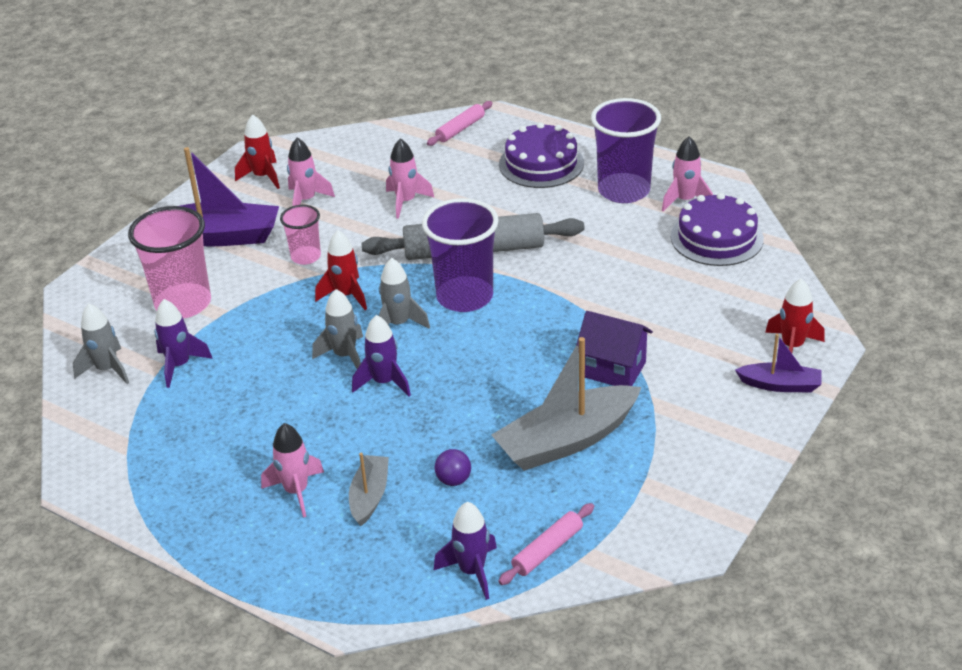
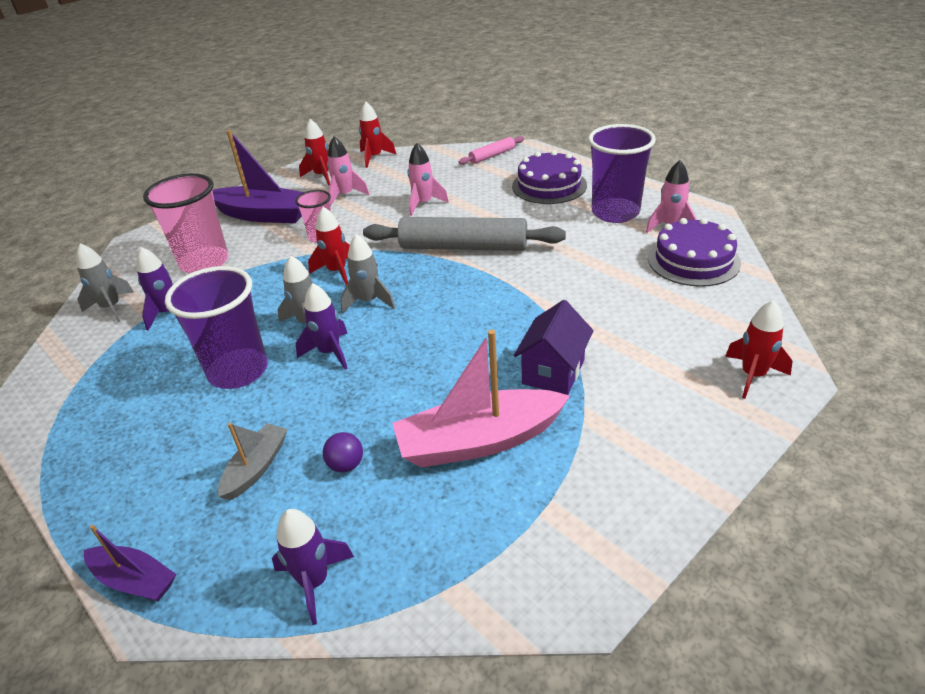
camera: 15 degrees right, 0 degrees up
(296, 491) = (192, 449): pink rocket -> none
(316, 144) = (374, 157): none -> red rocket
(464, 297) = (438, 285): purple cup -> purple cup (238, 371)
(547, 550) = (408, 572): pink rolling pin -> none
(566, 441) = (479, 441): grey boat -> pink boat
(613, 369) = (553, 372): purple house -> purple house turned 75 degrees clockwise
(780, 385) = (731, 416): purple boat -> purple boat (135, 580)

